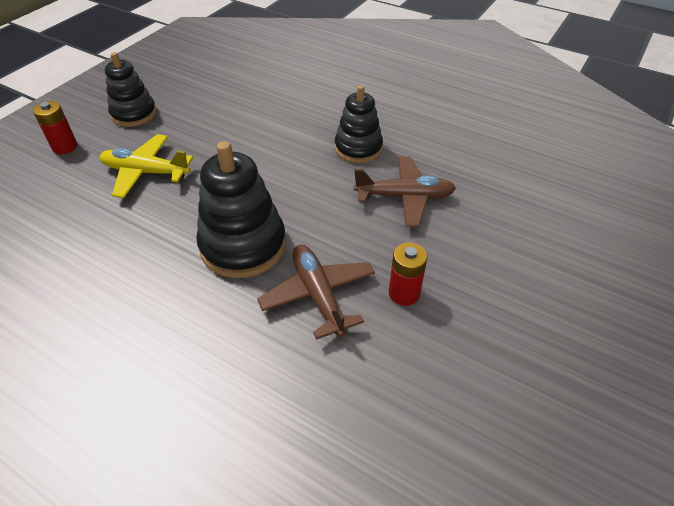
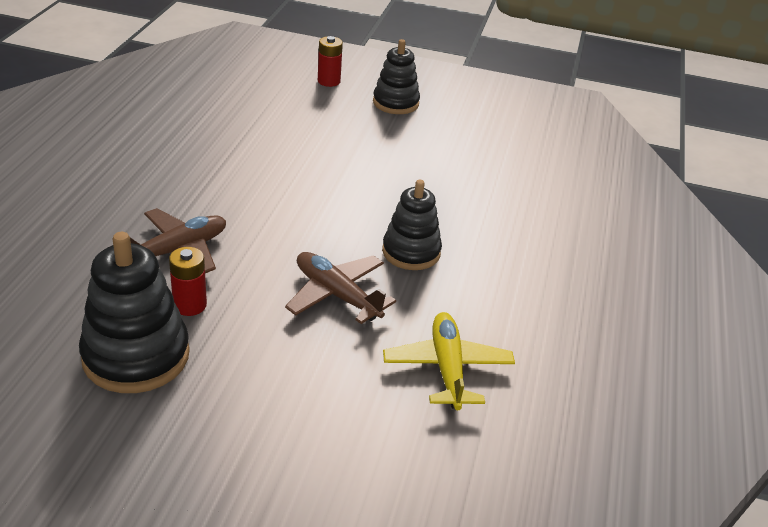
camera: 70 degrees right, 10 degrees down
(146, 172) = (311, 128): yellow plane -> yellow plane (447, 368)
(243, 245) = (230, 198): black stacking toy -> black stacking toy (136, 356)
(404, 197) = (337, 295): brown plane -> brown plane turned 150 degrees clockwise

